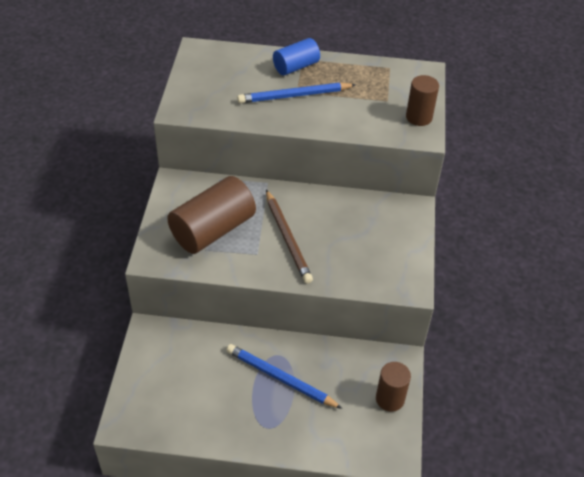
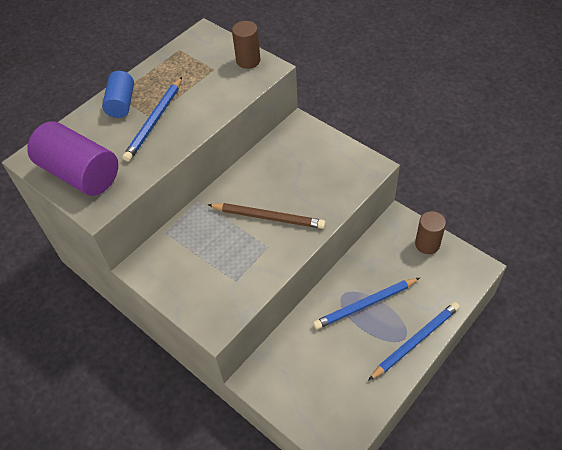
camera: 50 degrees left, 5 degrees up
(205, 83) = (80, 173): none -> purple cylinder
(212, 230) = (218, 265): brown cylinder -> none
(269, 438) = (415, 341): none -> blue pencil

